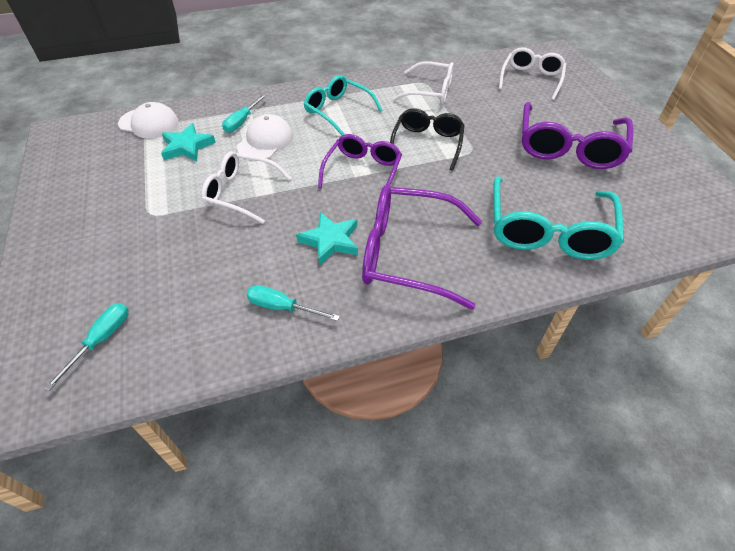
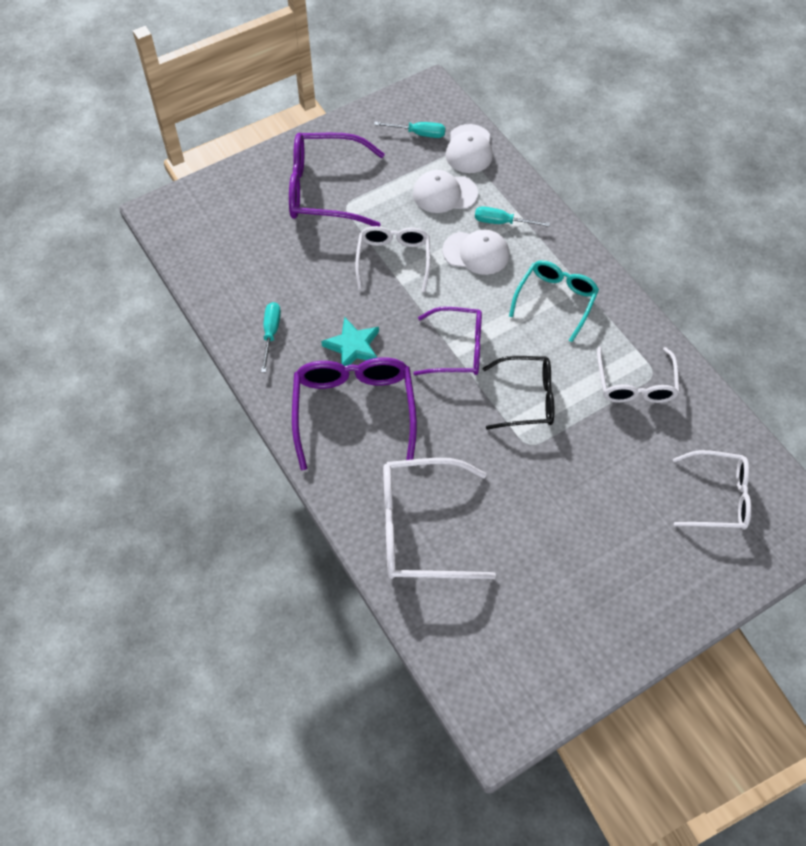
camera: 75 degrees right, 10 degrees up
(101, 340) = (215, 233): turquoise screwdriver -> turquoise screwdriver (418, 133)
(187, 146) = (444, 193): turquoise star -> white cap
(548, 230) = (421, 528): turquoise glasses -> white glasses
(568, 147) = (575, 546): purple glasses -> purple glasses (324, 190)

